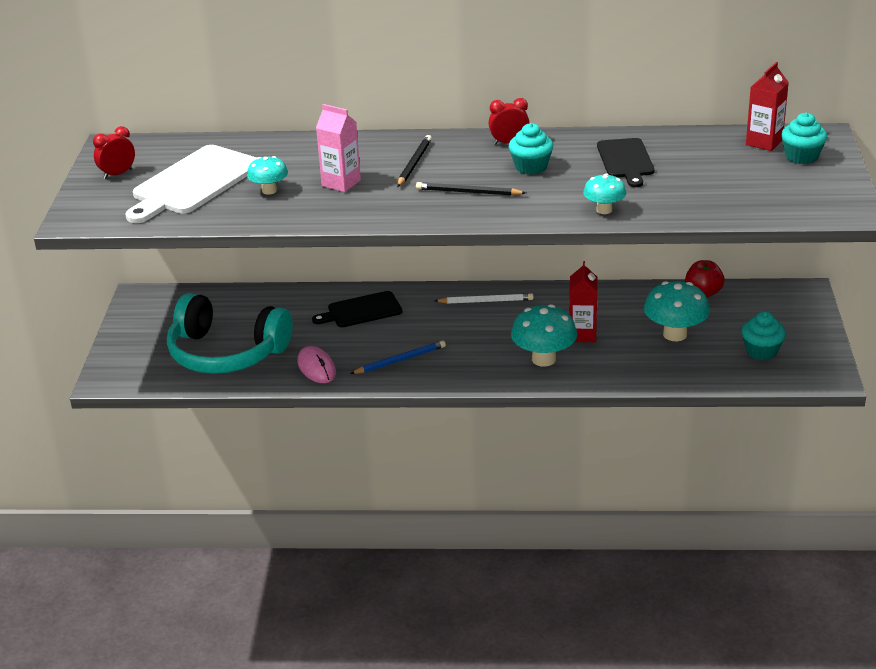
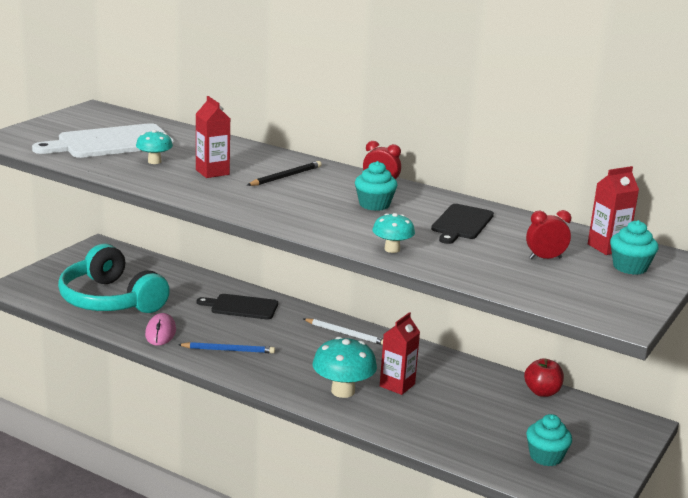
camera: 25 degrees right, 10 degrees down
(118, 174) = (70, 124): red clock -> red clock (545, 258)
(341, 183) = (212, 172): pink carton -> red carton
(468, 192) = (298, 205): black pencil -> none
(675, 334) = (479, 414): turquoise mushroom -> none

